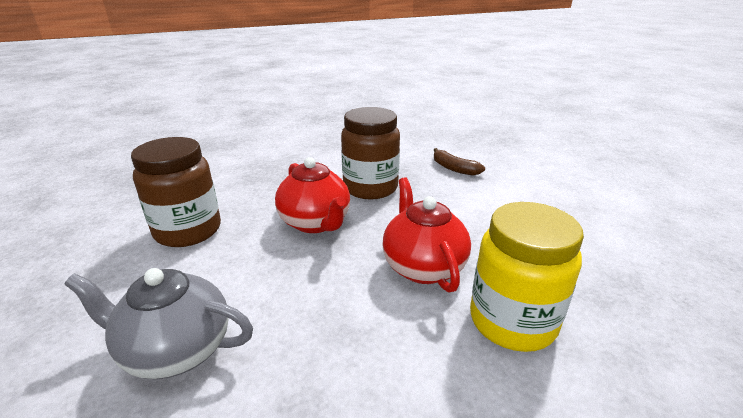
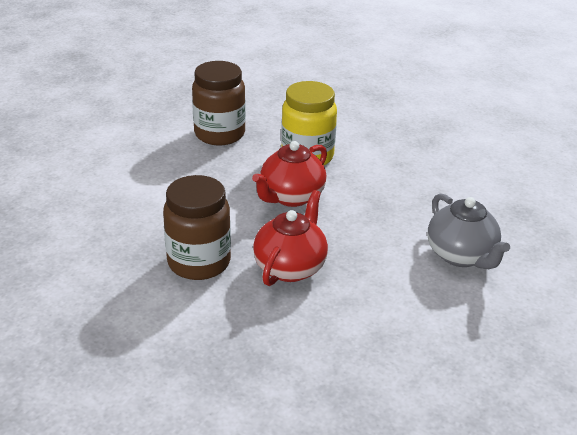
camera: 125 degrees left, 5 degrees up
(188, 231) = (379, 336): brown jar -> brown jar (219, 134)
(454, 168) = (108, 225): brown banana -> none

